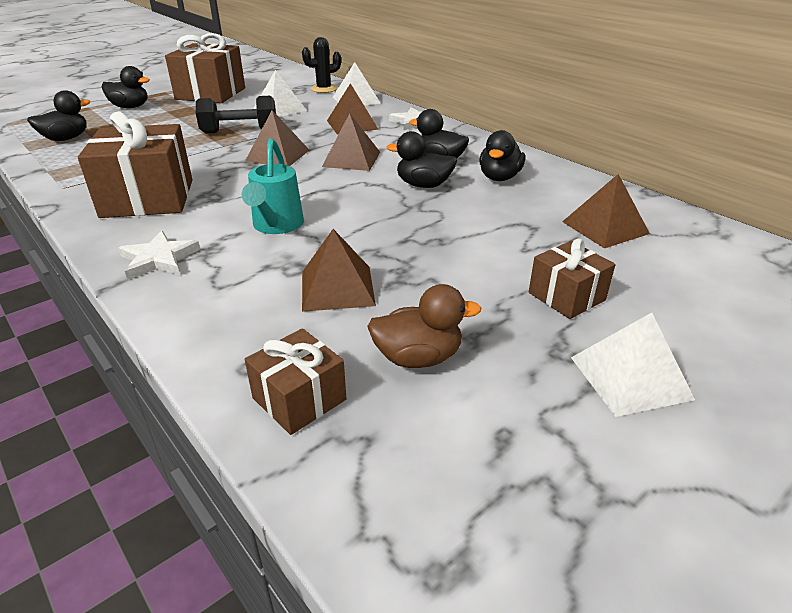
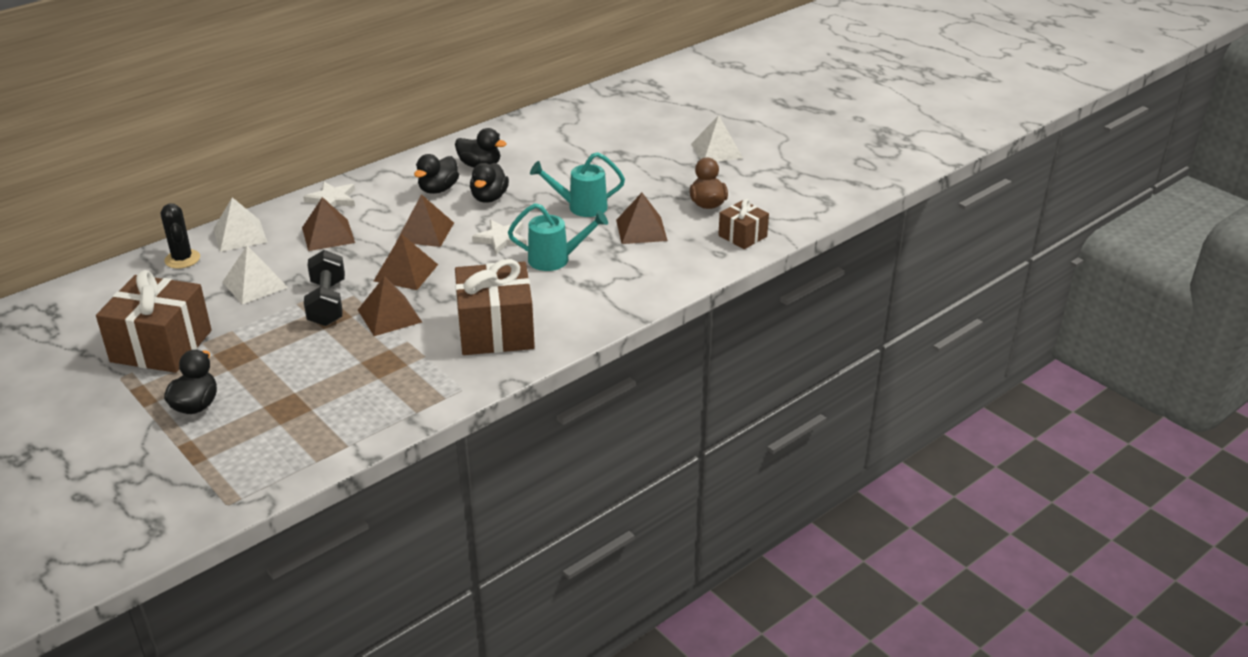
camera: 90 degrees left, 0 degrees up
(66, 139) = (313, 427): black duck -> none
(159, 259) = (604, 304): white star -> white star (501, 239)
(404, 240) = (581, 207): none -> turquoise watering can
(566, 296) = (649, 158): brown gift -> none
(605, 227) = (567, 136): brown pyramid -> brown pyramid (389, 316)

